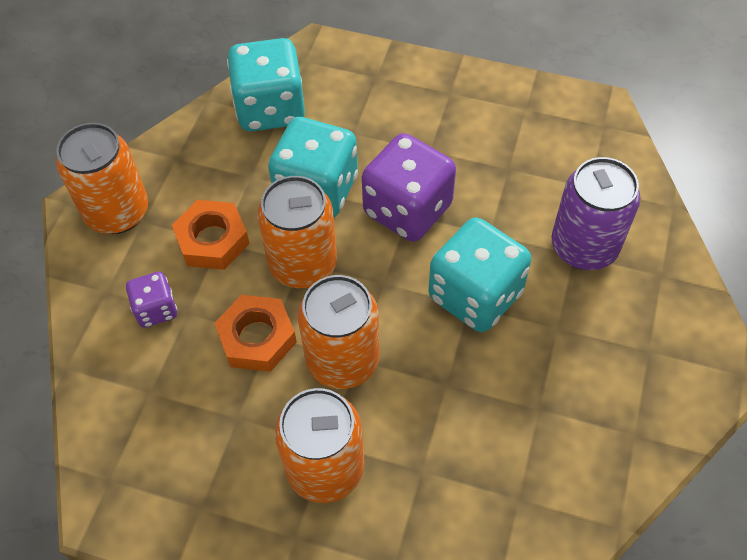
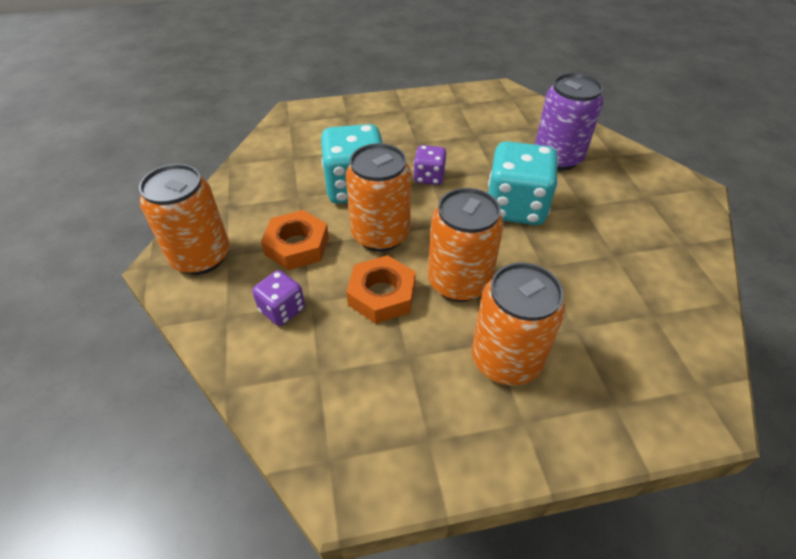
camera: 30 degrees left, 10 degrees down
(270, 109) = (284, 154): turquoise dice -> none
(407, 209) = (429, 177): purple dice -> purple dice, size x0.52

